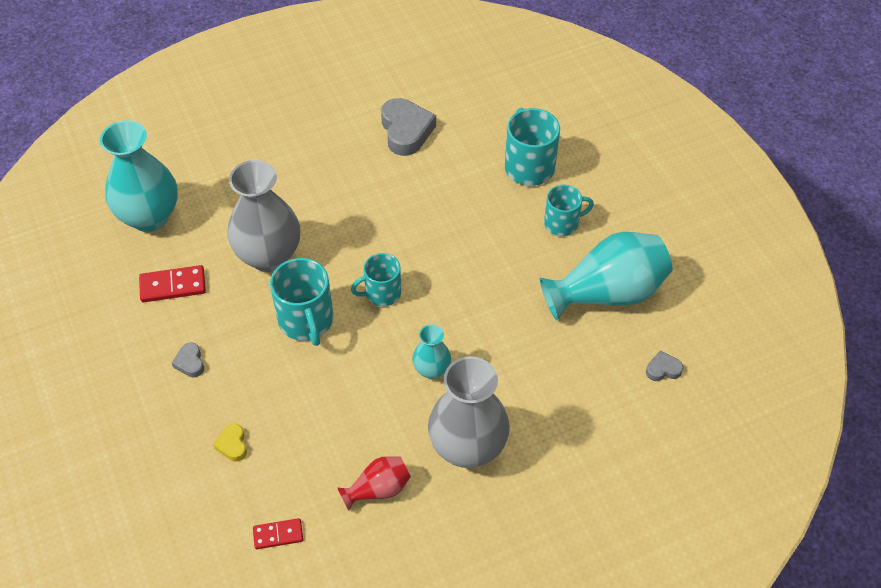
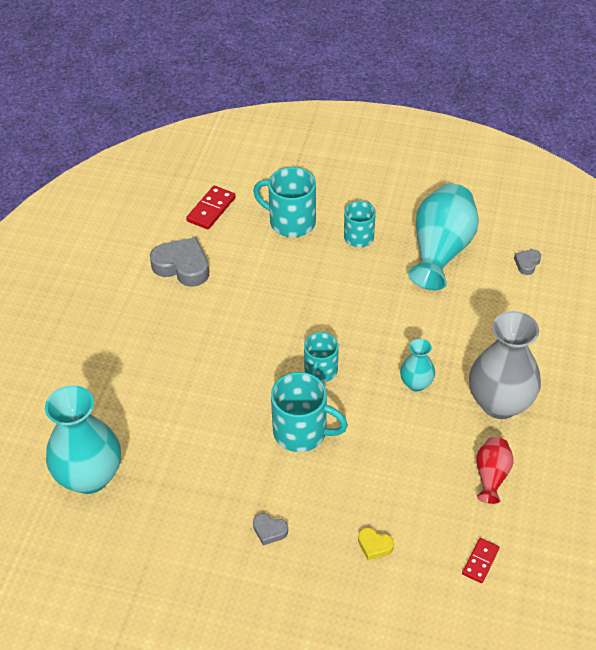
camera: 50 degrees left, 5 degrees down
(173, 286) = (180, 500): red domino -> red domino (211, 209)
(269, 256) = (215, 419): grey vase -> none

